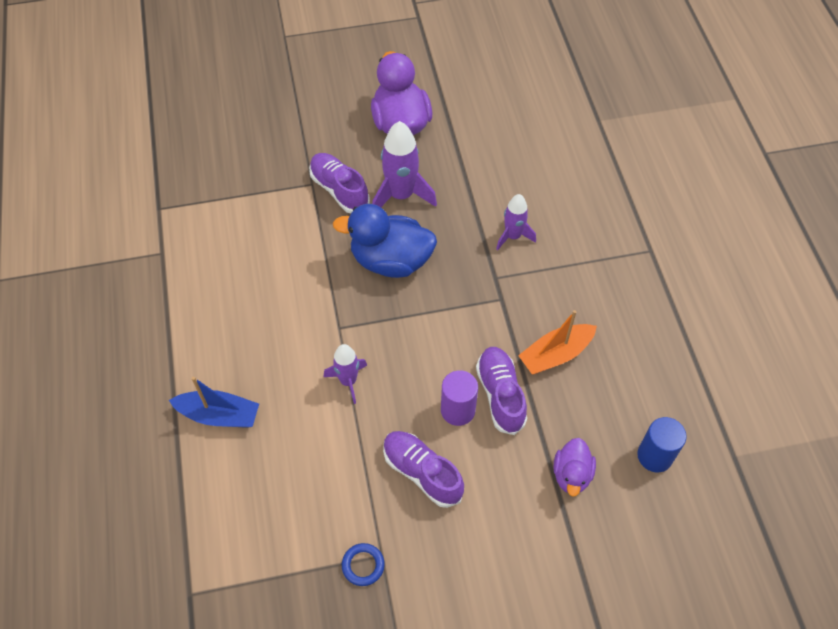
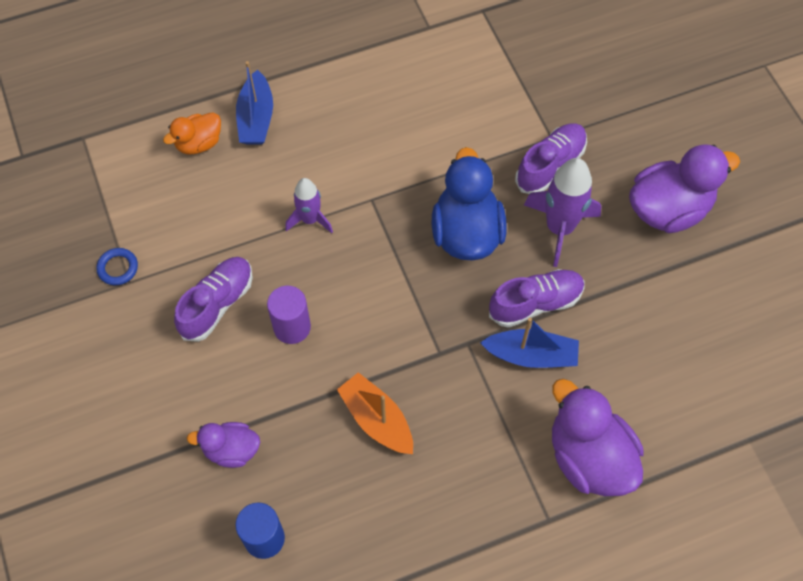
camera: 80 degrees right, 5 degrees up
(233, 473) = (199, 143): none -> orange duck
(500, 395) = (316, 367): purple shoe -> purple shoe (535, 303)
(513, 236) = (531, 355): purple rocket -> blue boat
(603, 215) = (589, 457): none -> purple duck

